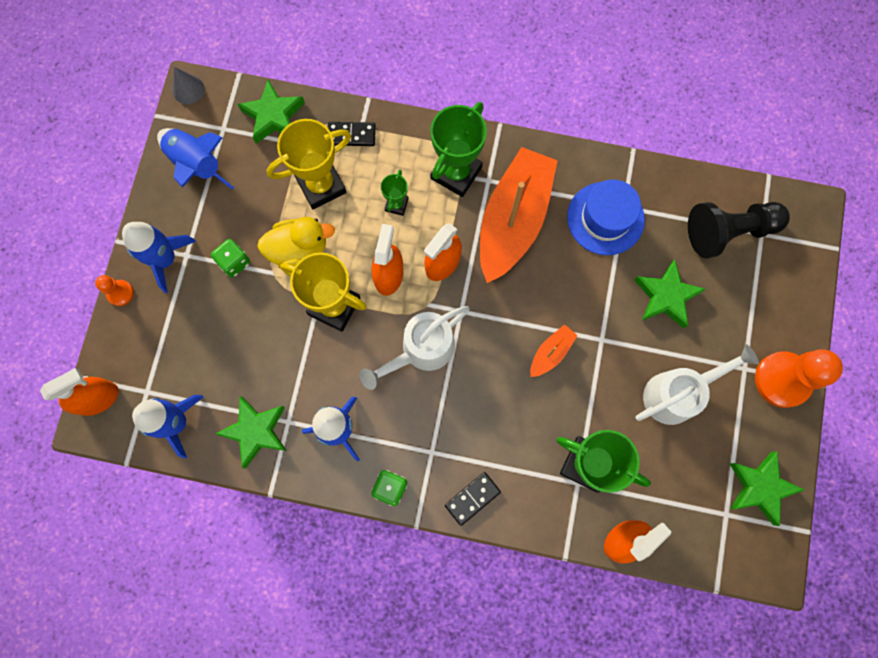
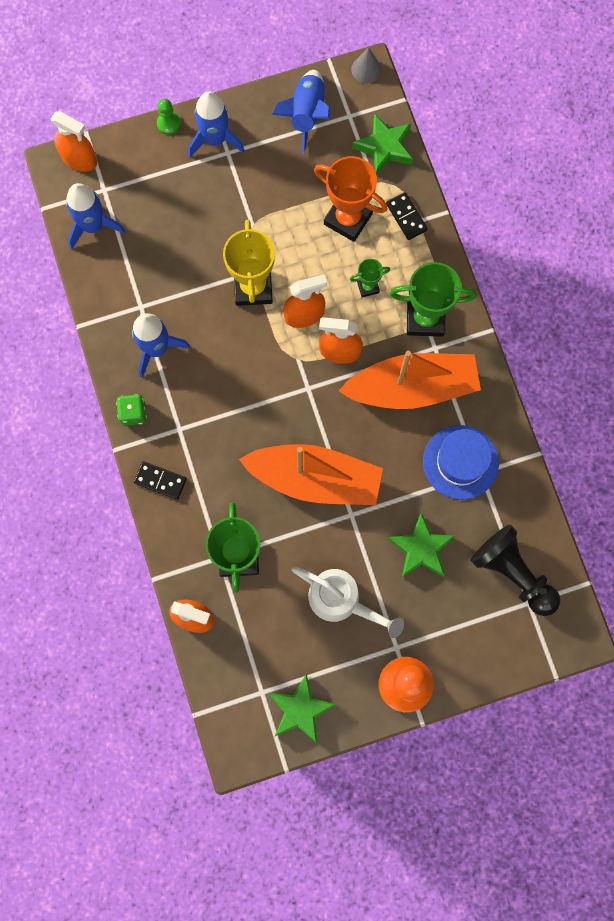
camera: 60 degrees right, 0 degrees up
(120, 293) = (169, 123): orange pawn -> green pawn
(234, 262) = (243, 191): green dice -> none
(256, 431) = (119, 287): green star -> none
(299, 250) = (283, 234): yellow duck -> none
(321, 185) = (348, 219): yellow trophy -> orange trophy
(421, 350) = (256, 375): white watering can -> none
(551, 353) = (315, 479): orange boat -> orange boat, size x2.35

